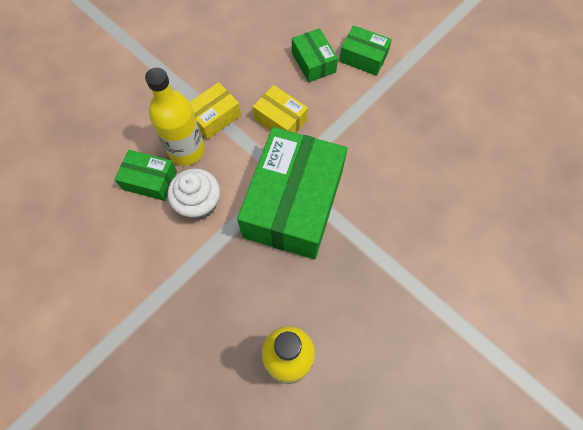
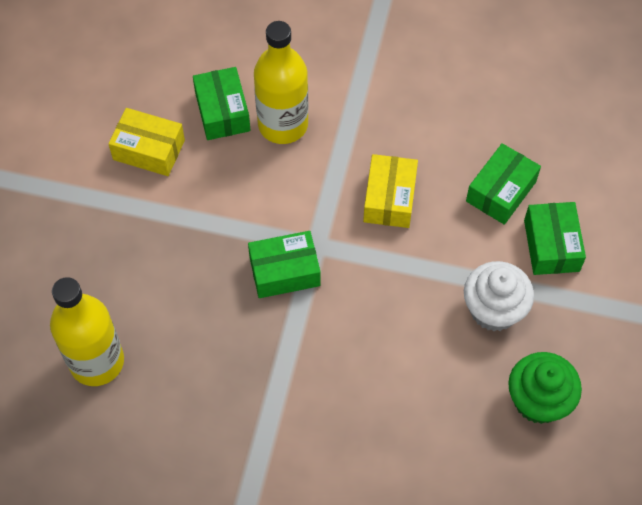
camera: 60 degrees right, 5 degrees down
(199, 204) = (224, 175): white cupcake -> white cupcake (493, 309)
(214, 117) = (345, 128): yellow box -> yellow box (149, 150)
(293, 204) = (284, 271): green box -> green box, size x0.47
(455, 115) = (538, 400): none -> green cupcake

